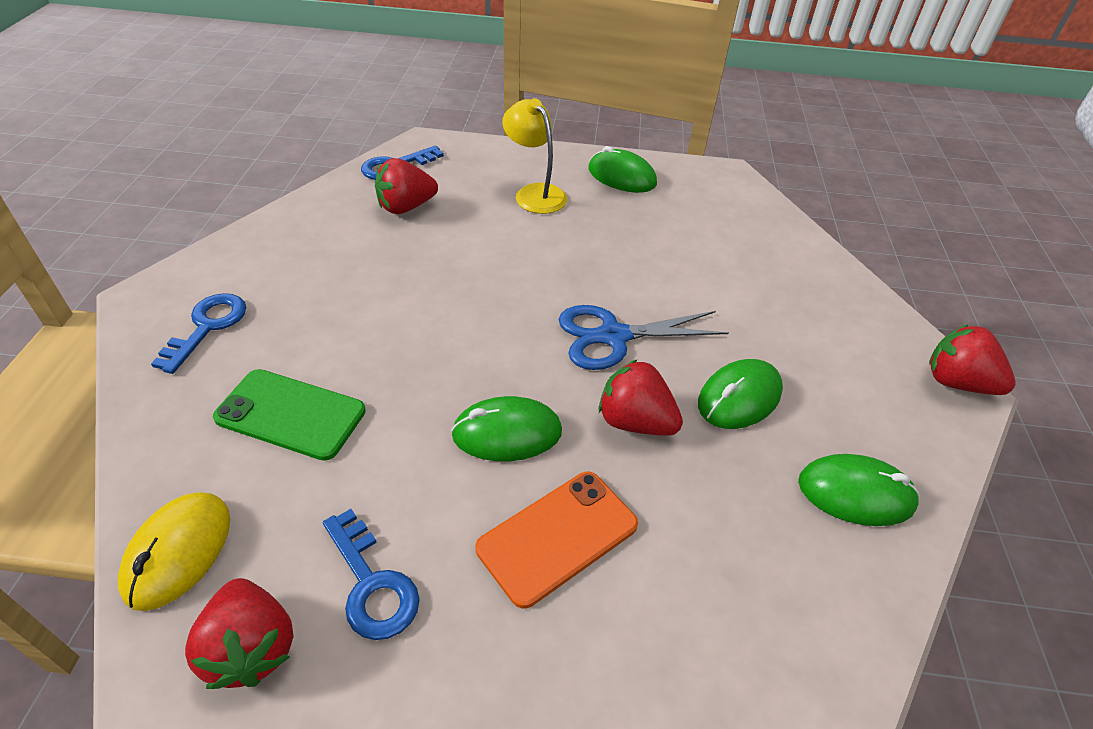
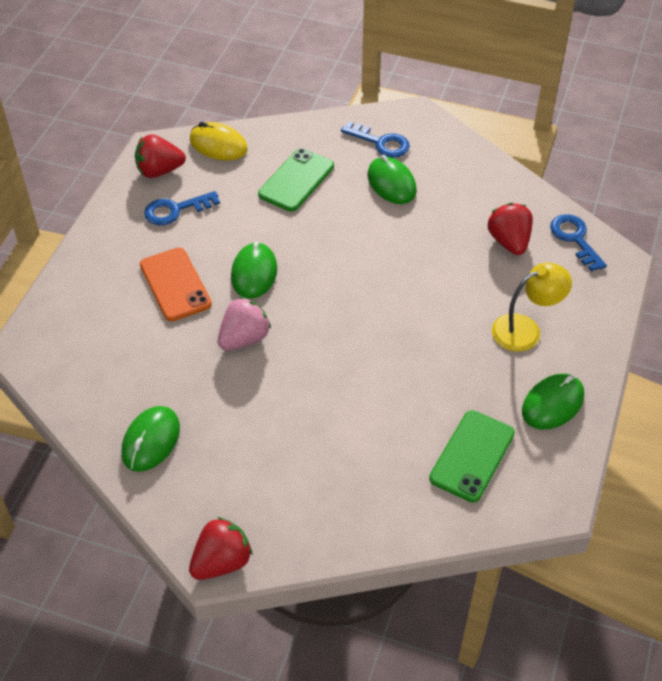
camera: 105 degrees right, 5 degrees up
(613, 336) = (327, 345): blue scissors -> none
(635, 422) = (244, 338): red strawberry -> pink strawberry
(708, 219) = (472, 456): none -> green phone
(739, 397) = (248, 404): green mouse -> green mouse (391, 183)

